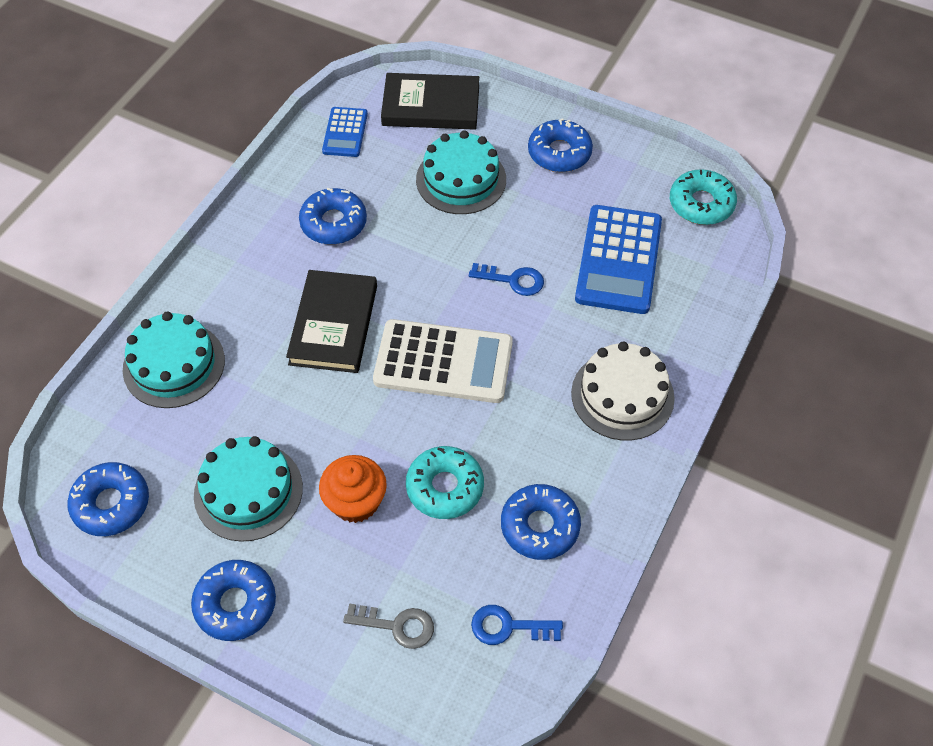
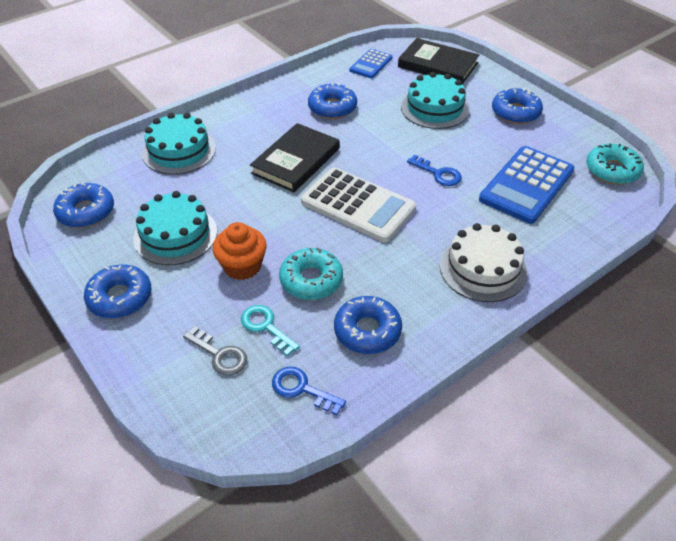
camera: 25 degrees right, 10 degrees down
(428, 569) = (266, 327): none -> turquoise key

